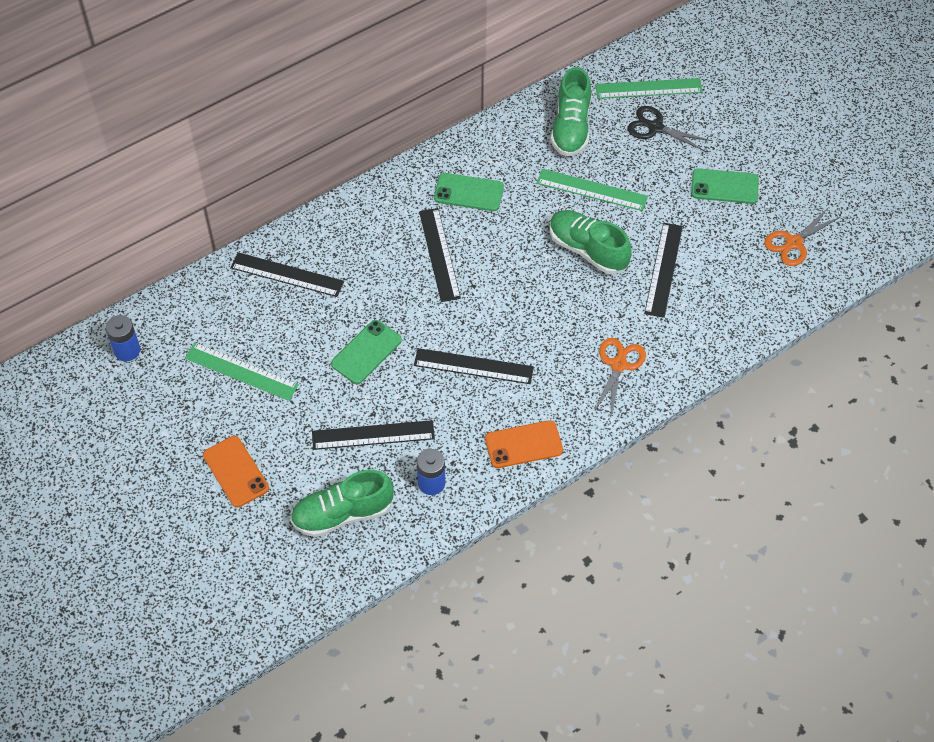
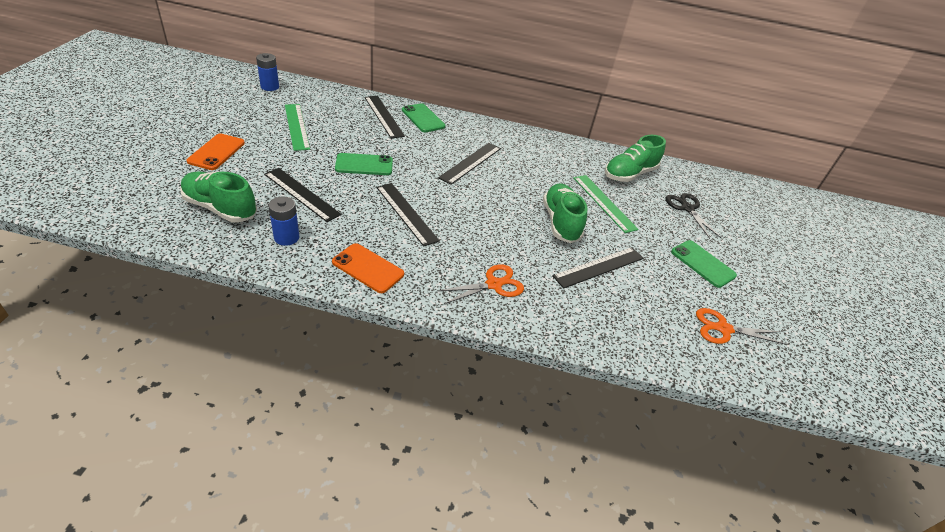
camera: 40 degrees right, 15 degrees down
(468, 192) = (527, 155): green phone -> green phone (423, 118)
(648, 89) = (705, 192): green ruler -> none

